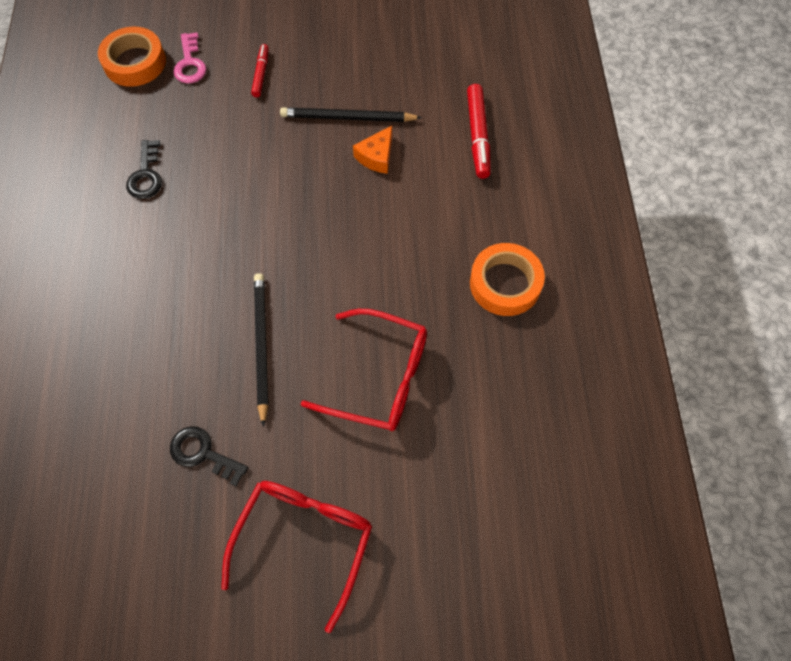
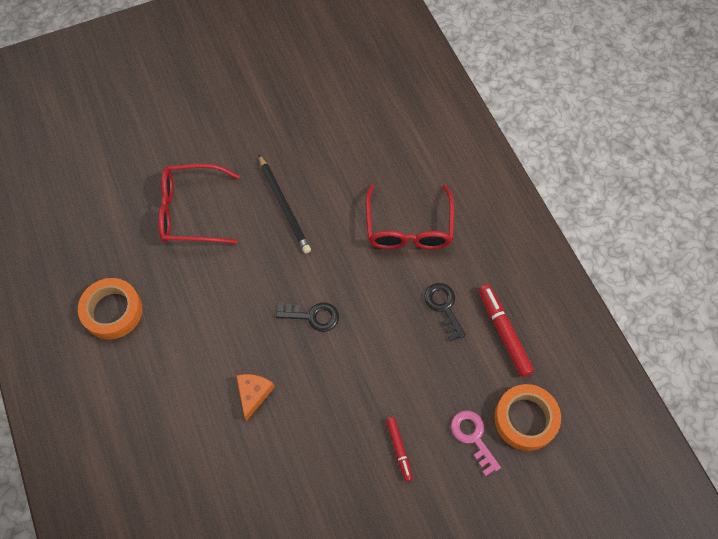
camera: 160 degrees right, 0 degrees up
(203, 453) = (292, 130): black key -> black key (313, 316)
(304, 540) = (208, 106): red glasses -> red glasses (409, 228)
(348, 118) = (294, 427): black pencil -> none
(478, 136) = (165, 450): red marker -> red marker (504, 332)

